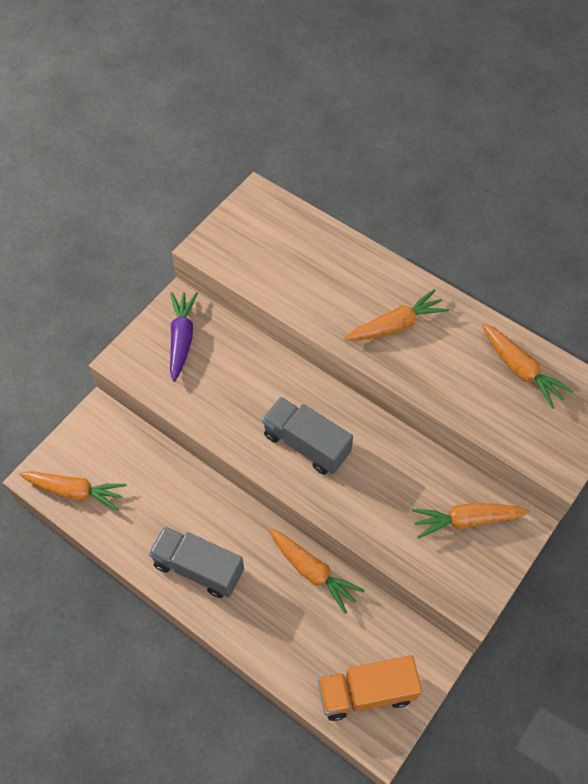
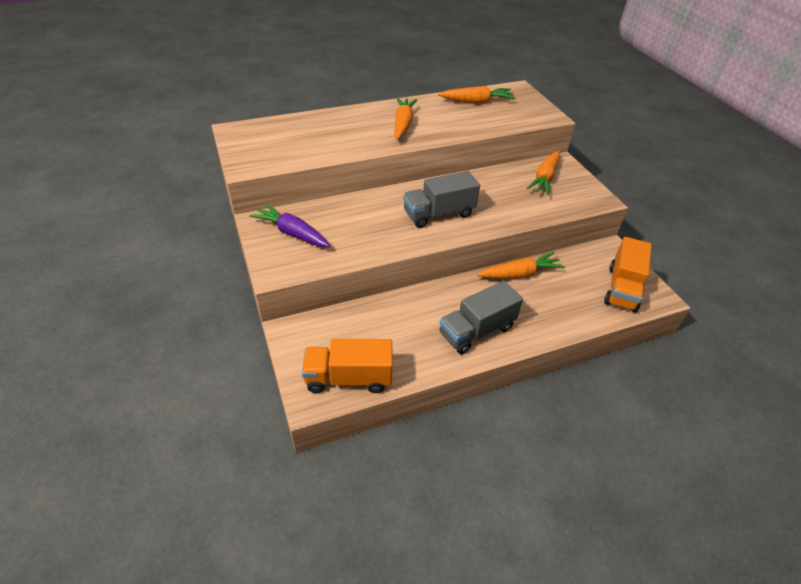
camera: 60 degrees left, 15 degrees down
(75, 491) = (348, 378): orange carrot -> orange truck

